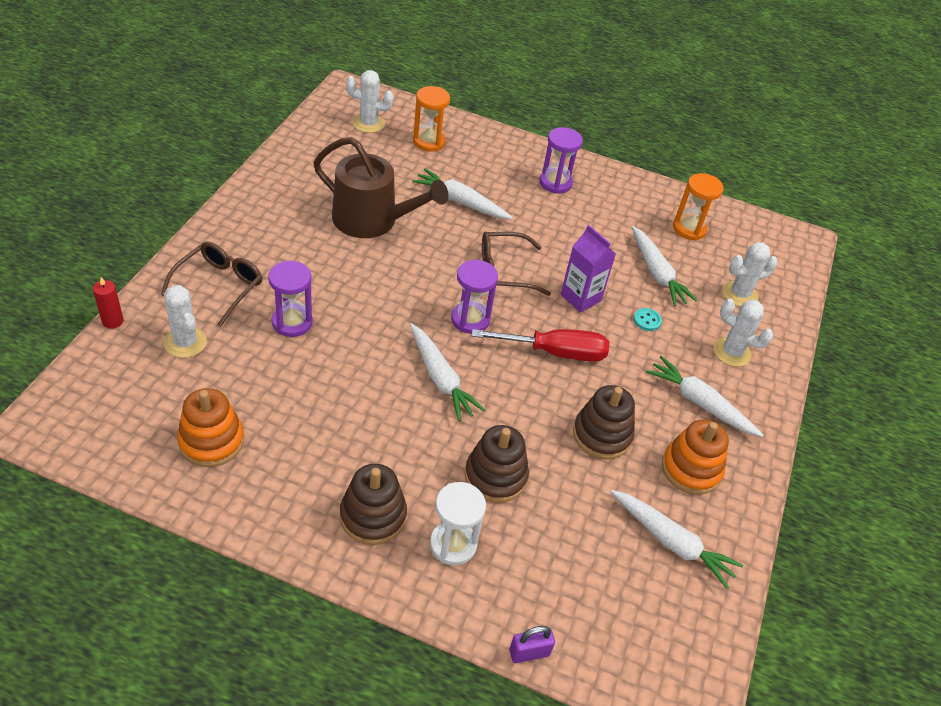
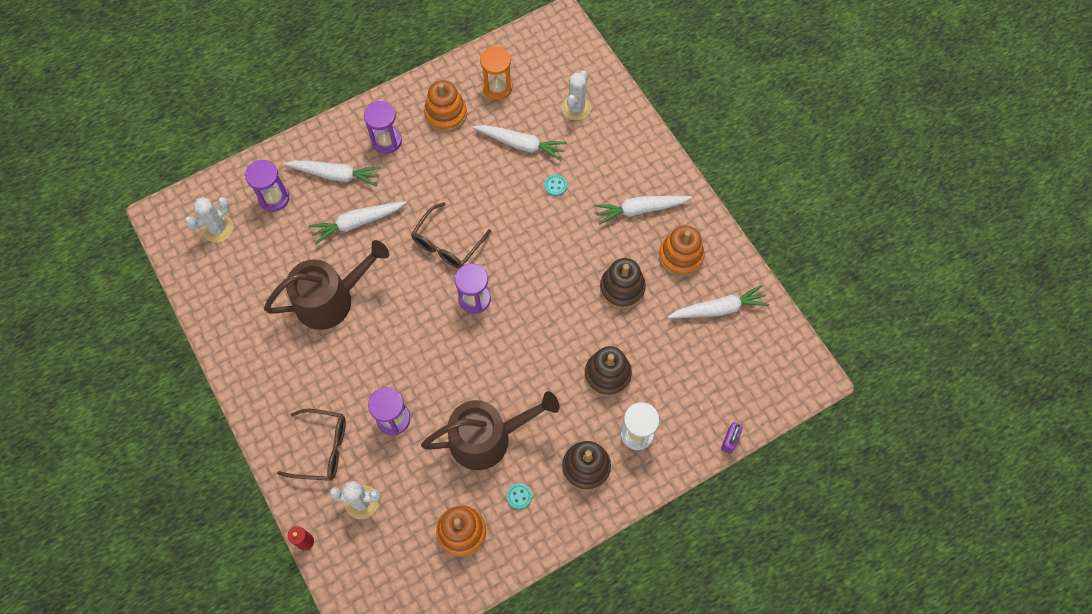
camera: 45 degrees left, 20 degrees up
(219, 286) = (322, 448): brown glasses -> brown glasses turned 120 degrees clockwise
(290, 471) = (519, 496): none -> turquoise button
(334, 407) = (487, 438): none -> brown watering can
(429, 142) = (274, 198): orange hourglass -> purple hourglass
(440, 378) = (510, 354): white carrot -> white carrot (335, 175)
(554, 352) = (540, 266): red screwdriver -> none
(580, 298) = (506, 212): purple carton -> none
(624, 207) = (446, 114): none -> orange stacking toy
(731, 352) = (617, 156): white cactus -> none

